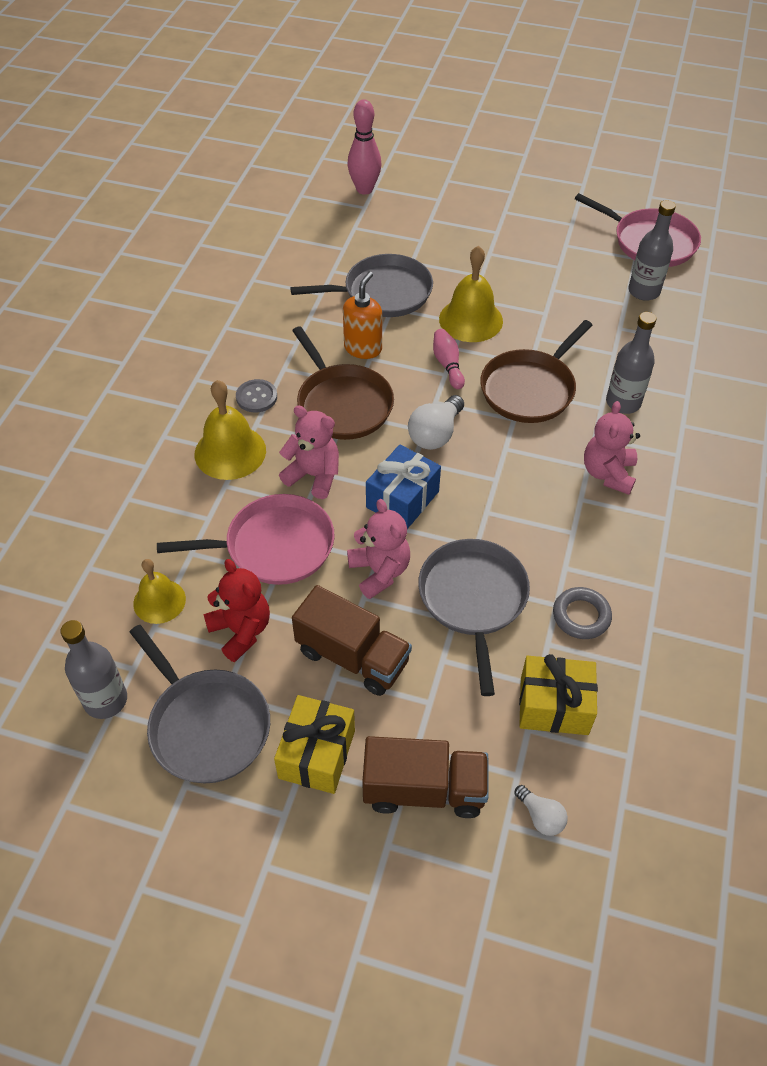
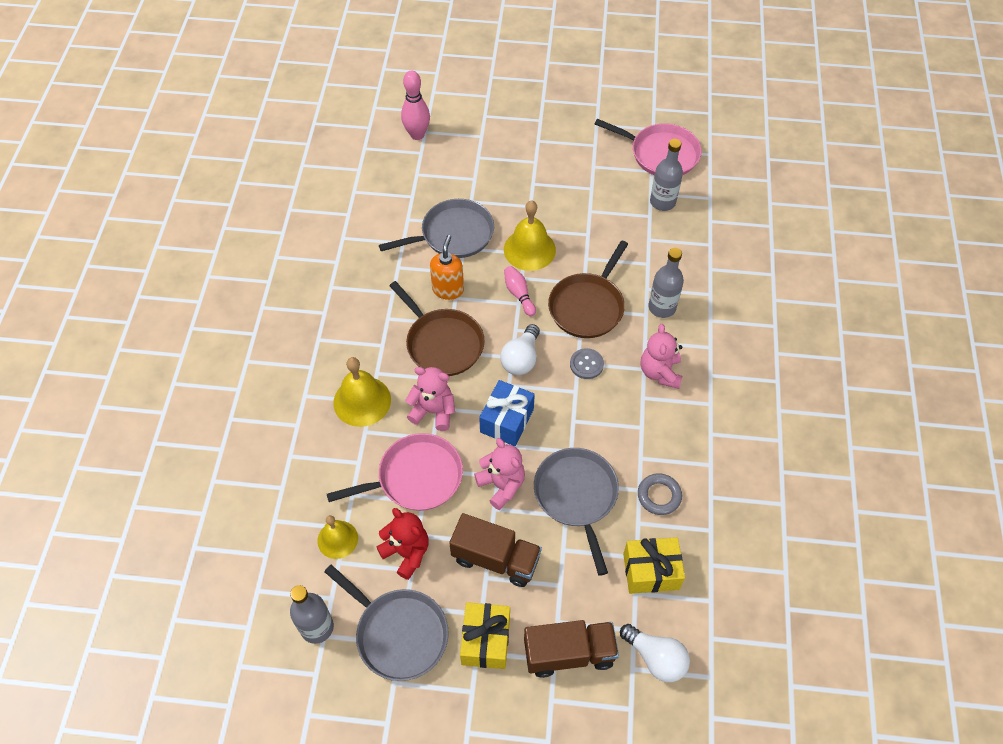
camera: 10 degrees left, 5 degrees up
(256, 397) = (371, 348): grey button -> grey button (586, 364)
(540, 816) = (655, 658): white light bulb -> white light bulb, size x1.68

